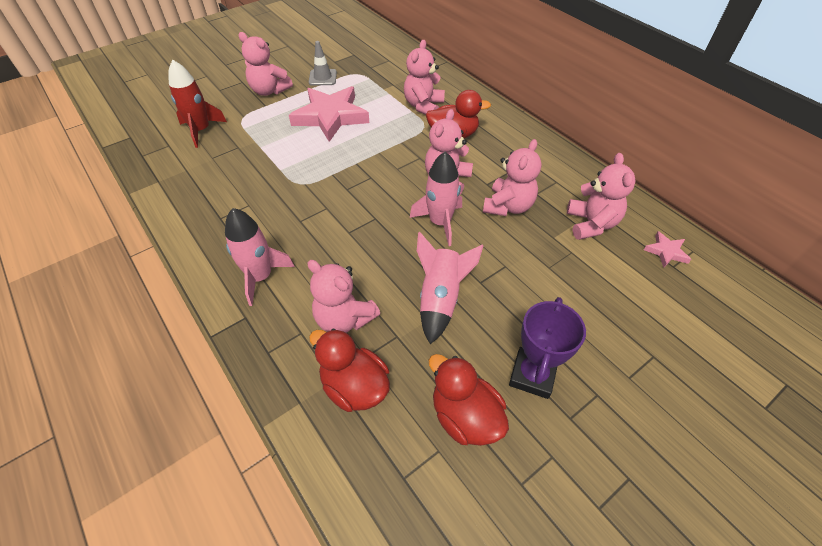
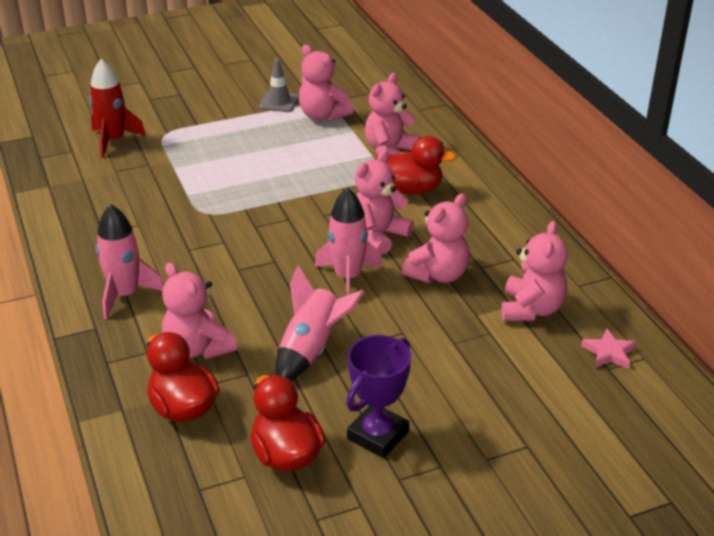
camera: 15 degrees right, 15 degrees down
(269, 91) = (208, 108): pink teddy bear -> pink teddy bear (323, 115)
(330, 116) = (269, 147): pink star -> none

